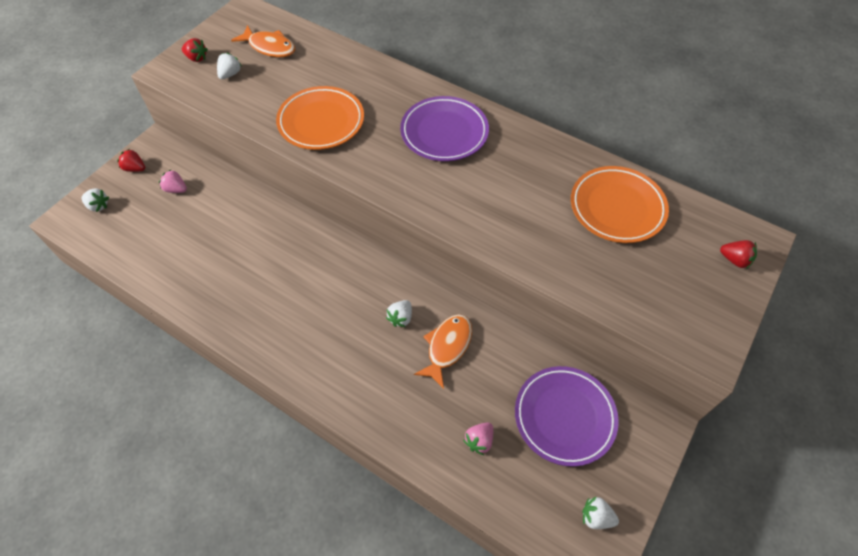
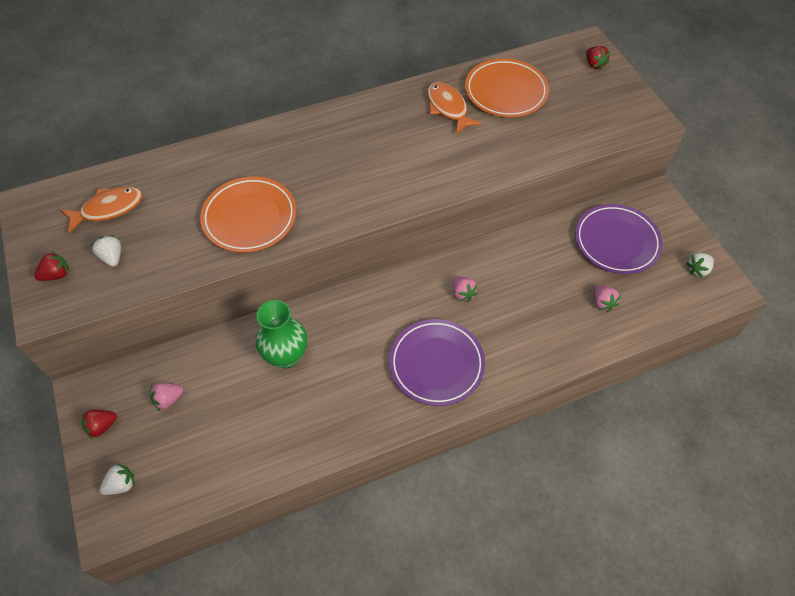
camera: 55 degrees left, 0 degrees up
(255, 233) = (286, 356): none -> green vase
(400, 318) = (462, 293): white strawberry -> pink strawberry
(444, 132) = (344, 144): purple plate -> purple plate (436, 364)
(447, 347) = (511, 278): orange fish -> orange fish (448, 108)
(734, 260) = (594, 64): red strawberry -> red strawberry turned 90 degrees clockwise

